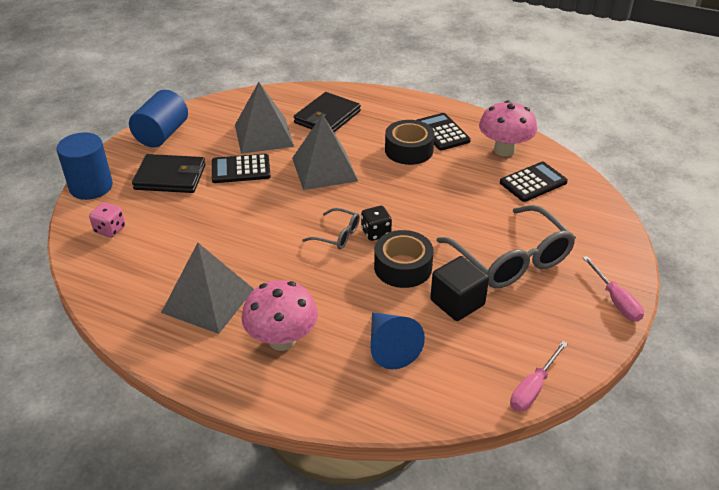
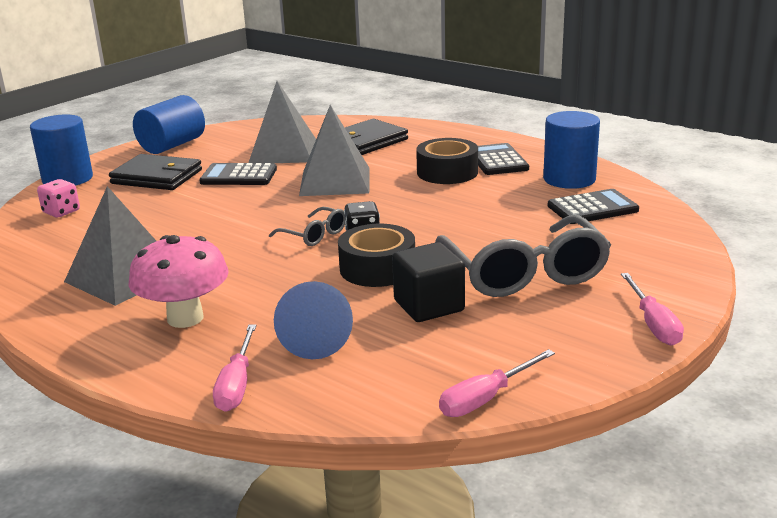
camera: 15 degrees right, 15 degrees down
(355, 402) = (237, 385): none -> pink screwdriver
(504, 150) = (569, 179): pink mushroom -> blue cylinder

